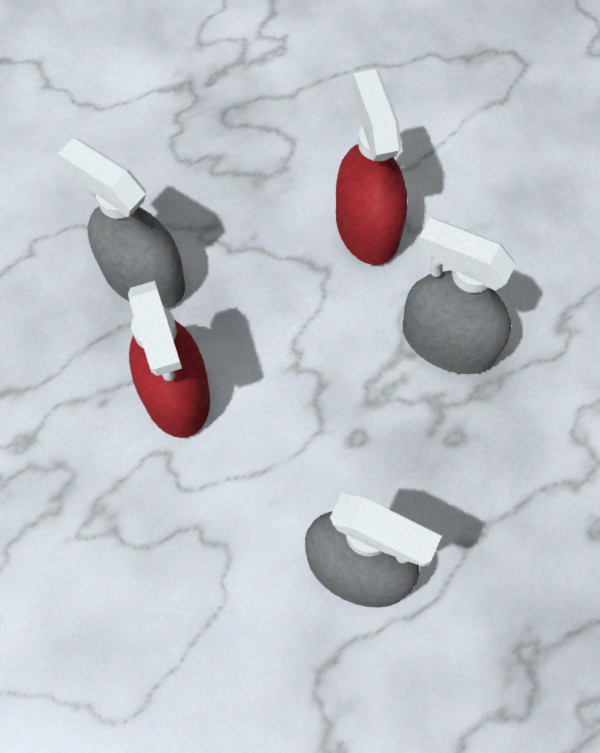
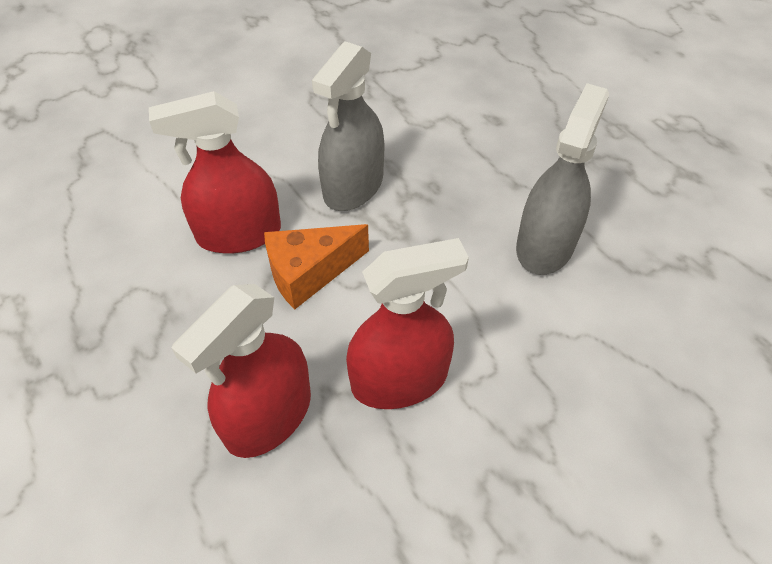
camera: 90 degrees left, 15 degrees down
(143, 277) = (268, 416): grey spray bottle -> red spray bottle
(312, 300) = (309, 273): none -> orange cheese

